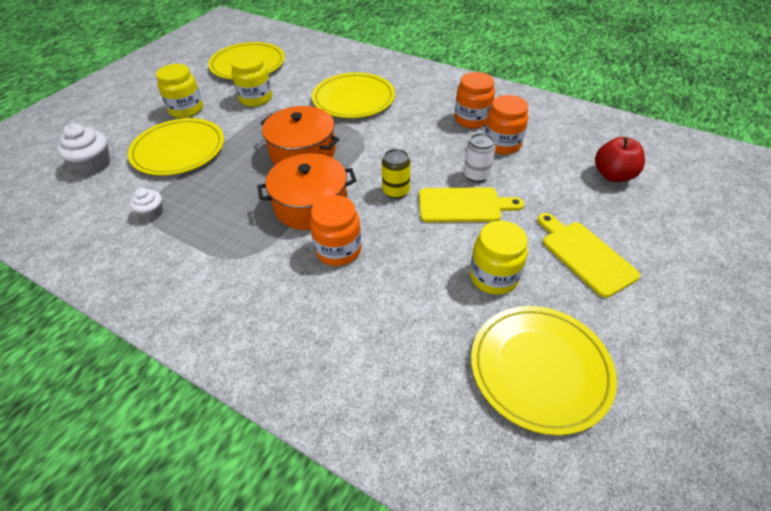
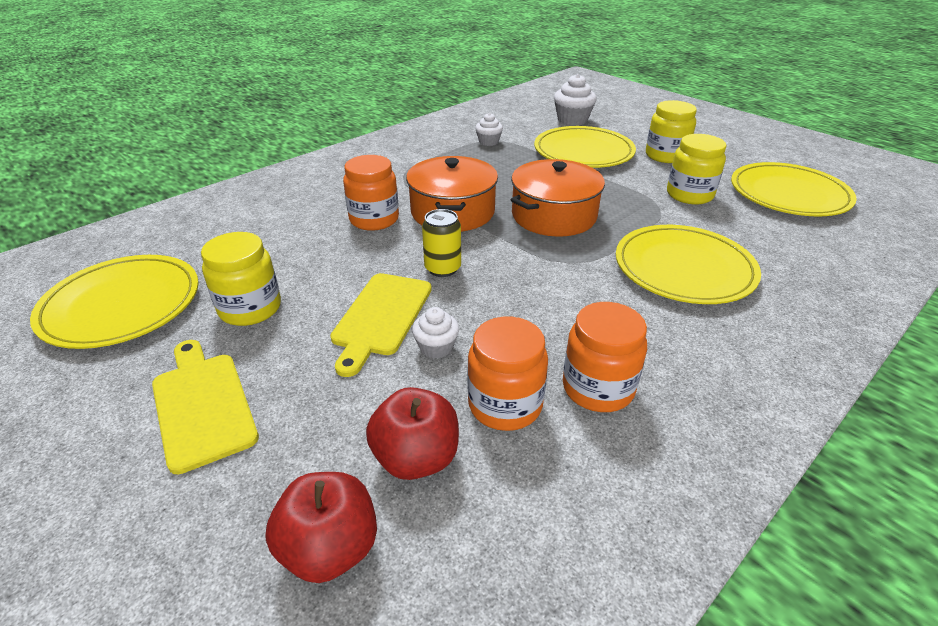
camera: 105 degrees right, 10 degrees down
(476, 175) = (436, 347): white can -> white cupcake
(553, 164) = (416, 458): none -> red apple
(585, 255) = (203, 405): yellow cutting board -> yellow cutting board turned 105 degrees counterclockwise

